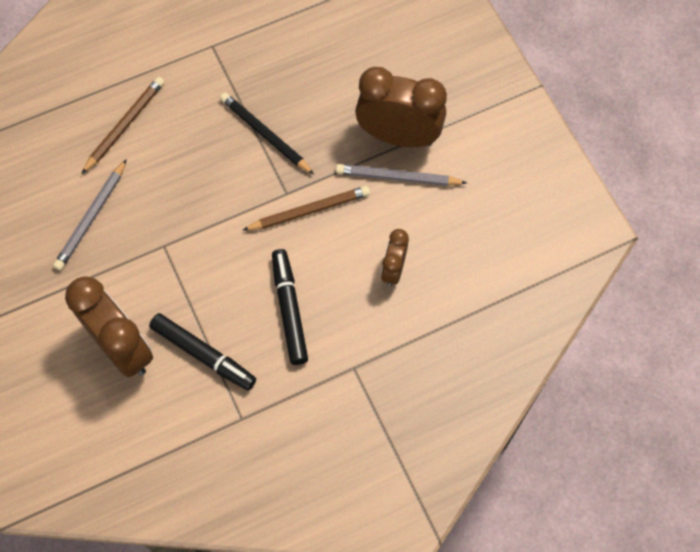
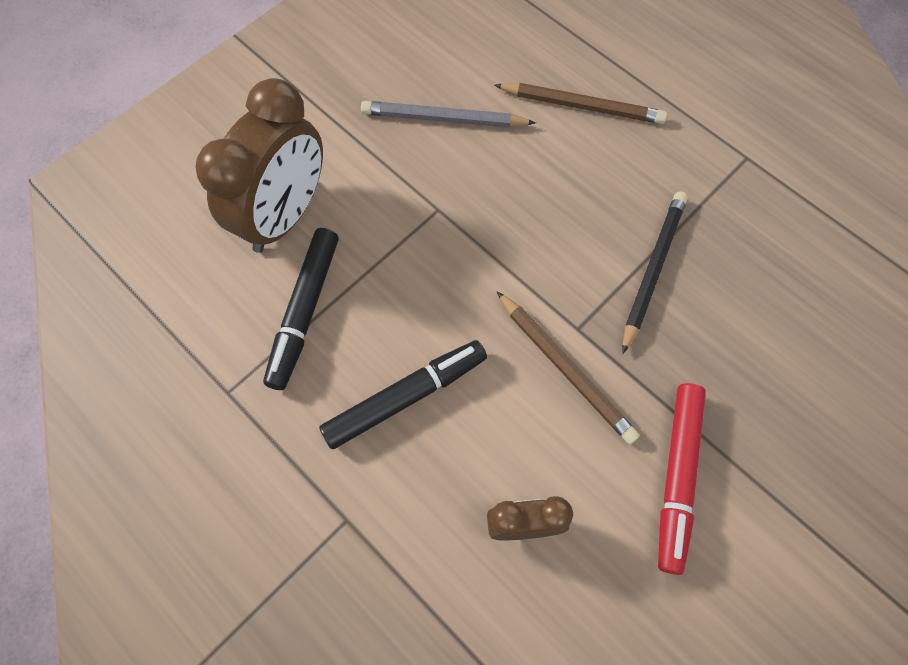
camera: 70 degrees right, 0 degrees up
(397, 177) = (677, 477): grey pencil -> red marker
(398, 136) = (746, 454): brown clock -> none

